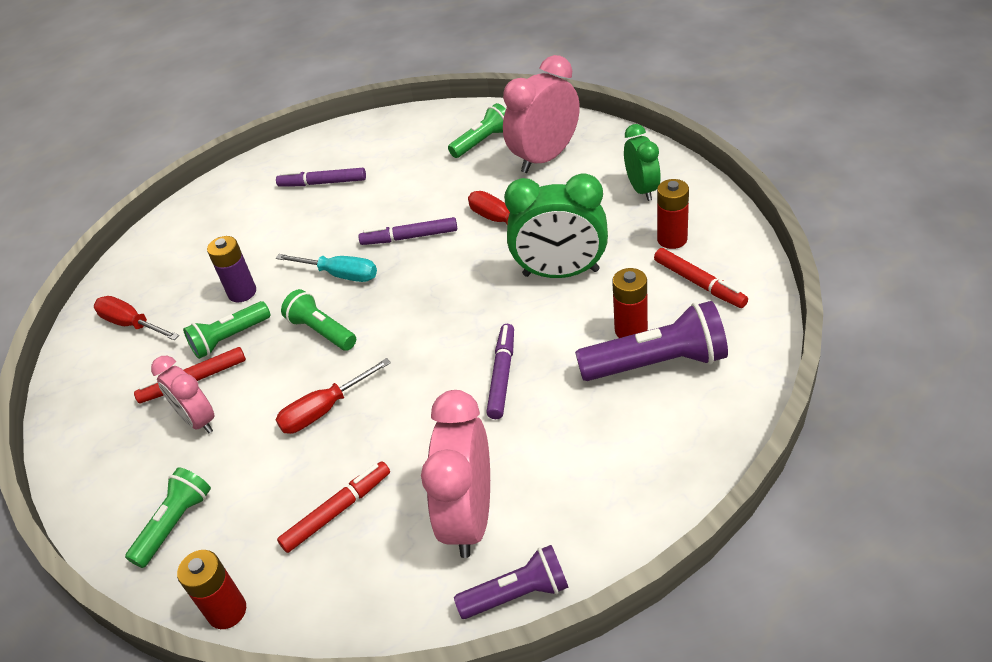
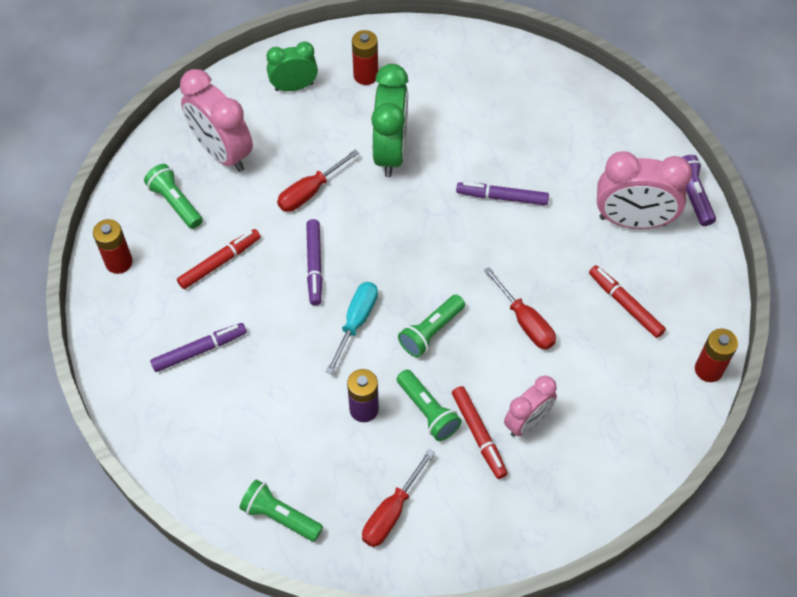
camera: 95 degrees left, 15 degrees up
(175, 524) = (634, 421): green flashlight -> green flashlight (280, 516)
(323, 183) = (199, 350): purple marker -> purple marker turned 120 degrees counterclockwise
(631, 330) = (465, 113): red battery -> red battery (119, 262)
(657, 363) = (501, 102): purple flashlight -> none
(699, 283) = (422, 66): red marker -> red marker (220, 262)

